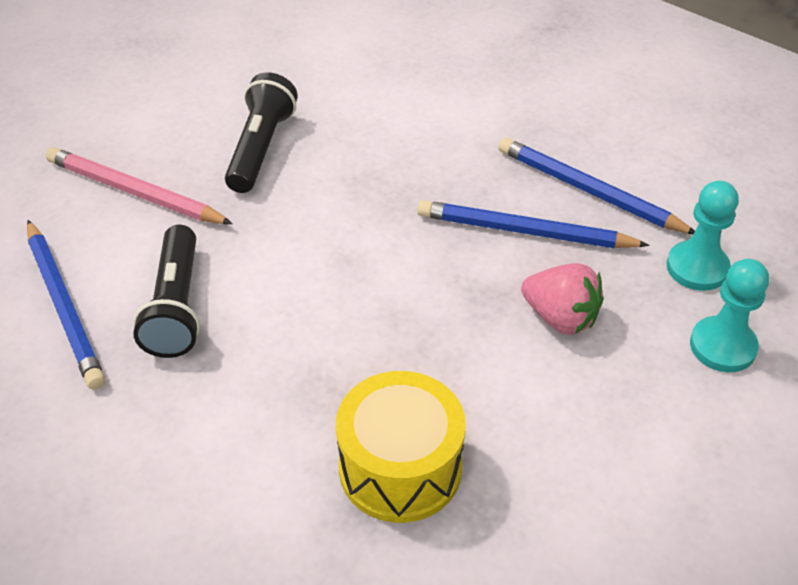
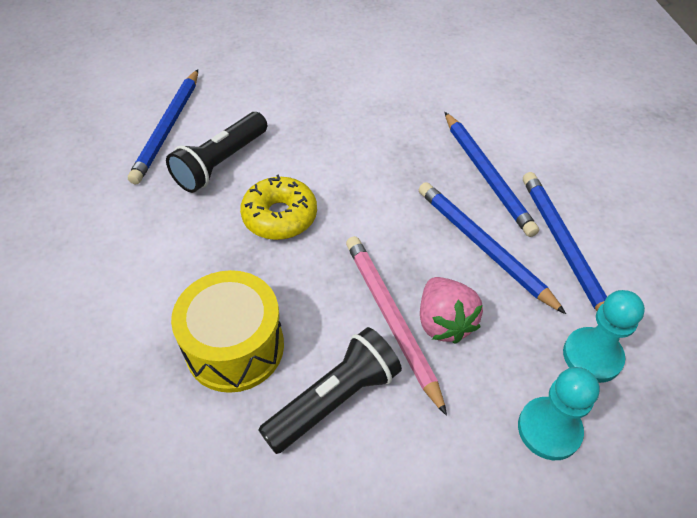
camera: 40 degrees right, 5 degrees up
(135, 192) = (270, 84): pink pencil -> pink pencil (391, 319)
(260, 148) = (367, 95): black flashlight -> black flashlight (334, 399)
(305, 321) = (280, 216): none -> yellow donut
(462, 164) = (486, 175): none -> blue pencil

